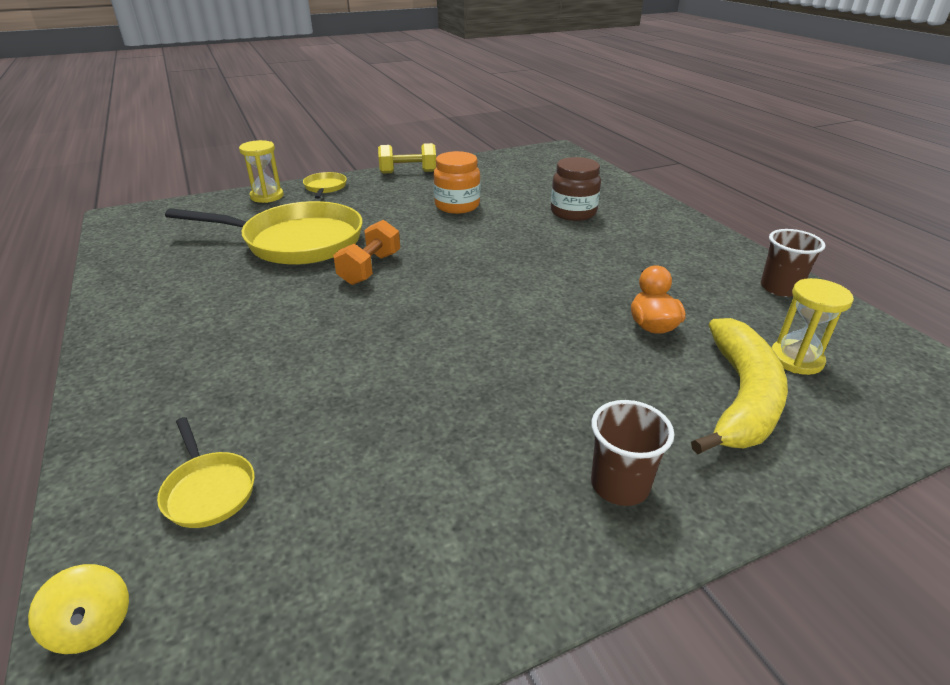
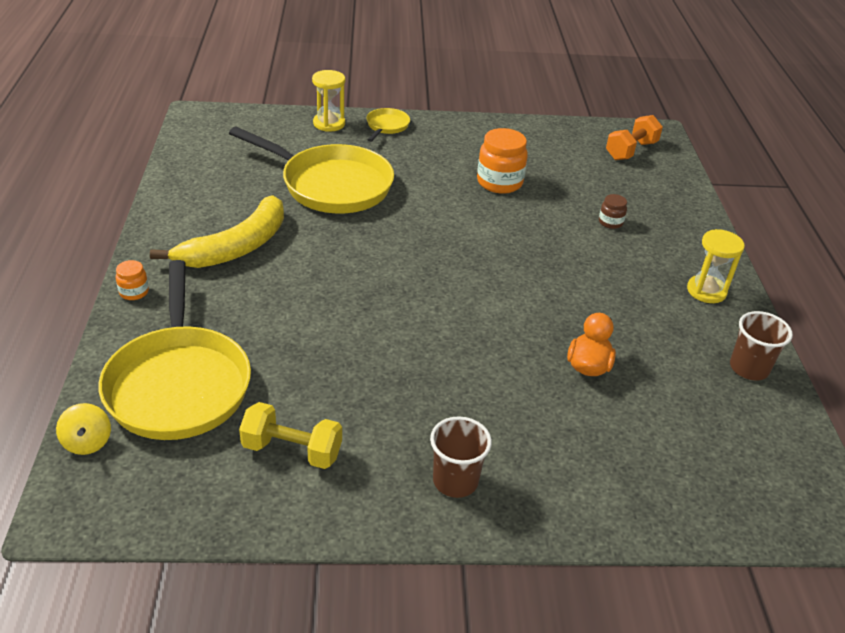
camera: 20 degrees right, 5 degrees up
(102, 399) = (134, 292): none -> orange jar
(208, 490) = (178, 384): yellow pan -> yellow pan, size x2.25
(370, 268) = (379, 232): orange dumbbell -> orange dumbbell (631, 151)
(408, 172) = (477, 126): yellow dumbbell -> yellow dumbbell (292, 450)
(573, 212) = (610, 222): brown jar -> brown jar, size x0.51
(741, 397) = (610, 453): yellow banana -> yellow banana (236, 247)
(796, 359) = (693, 438): yellow hourglass -> yellow hourglass (706, 291)

